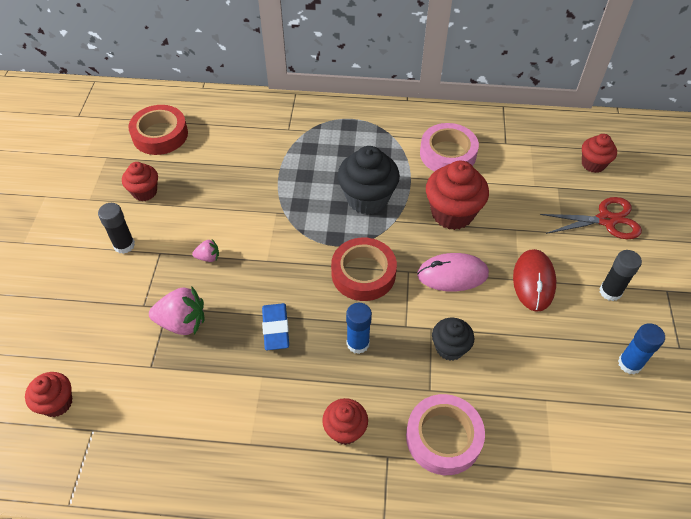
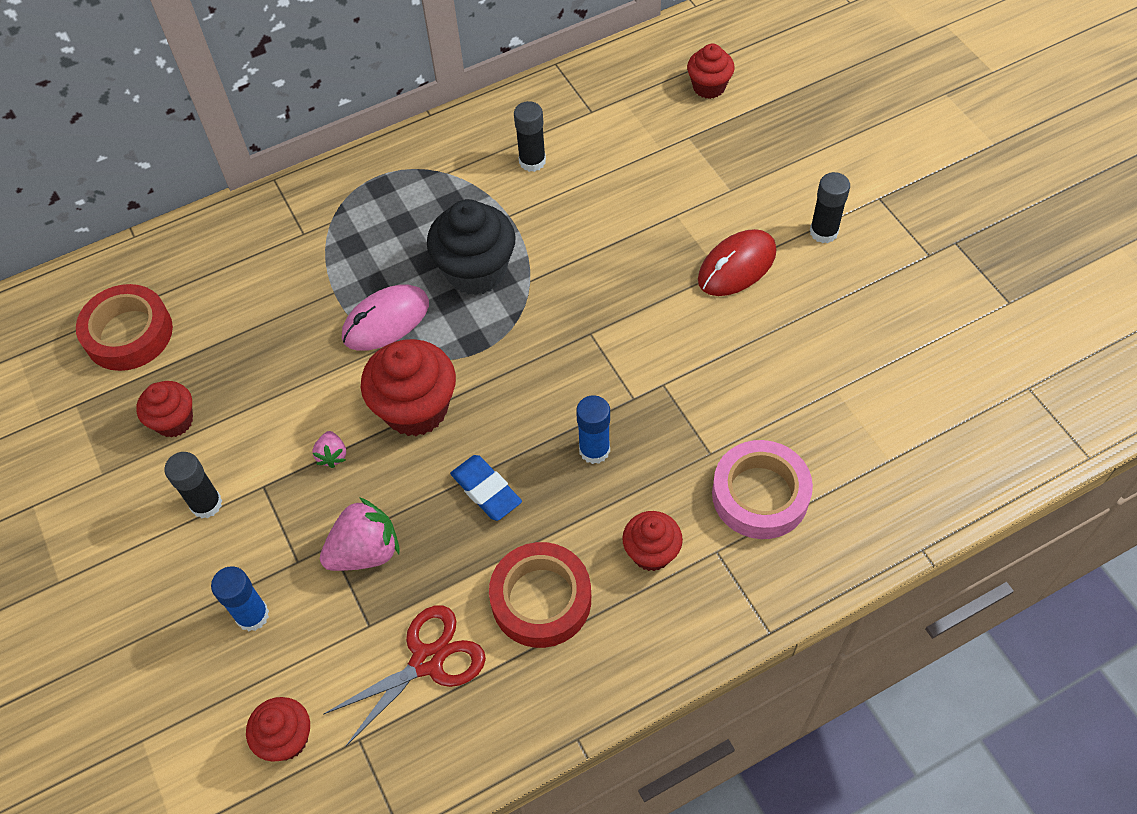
camera: 30 degrees left, 5 degrees up
(208, 257) = (332, 455): pink strawberry -> pink strawberry turned 120 degrees clockwise
(363, 273) = (540, 365): red tape -> red tape (541, 599)
(448, 154) = (532, 161): pink tape -> black glue stick
(450, 348) = (699, 394): black cupcake -> none
(452, 213) = (591, 234): red cupcake -> red cupcake (416, 409)
(452, 274) = (643, 308): pink mouse -> pink mouse (386, 320)
(533, 281) = (737, 266): red mouse -> red mouse turned 75 degrees clockwise
(606, 220) = (766, 149): red scissors -> red scissors (427, 661)
(629, 364) = (892, 301): blue glue stick -> blue glue stick (252, 615)

